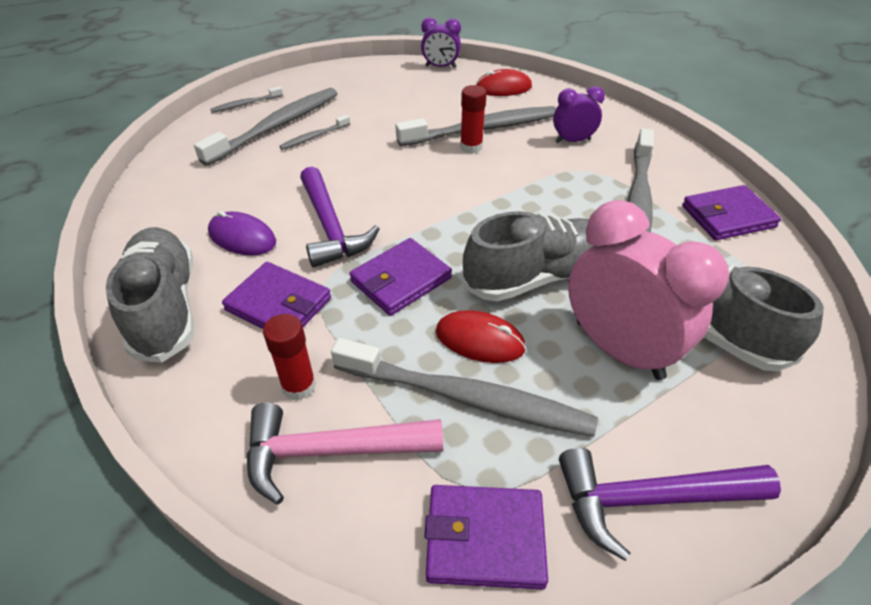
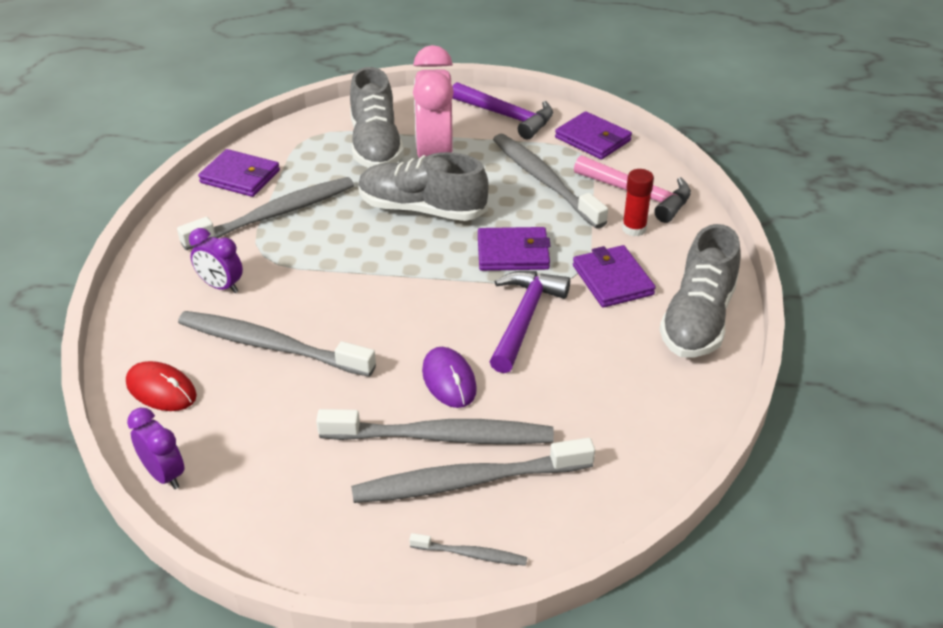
camera: 140 degrees left, 5 degrees down
(242, 237) = (604, 349): purple mouse -> purple mouse (449, 380)
(314, 137) = (442, 437): grey toothbrush -> grey toothbrush, size x2.19
(471, 147) = (312, 331): red glue stick -> none
(480, 340) = (504, 198): red mouse -> none

